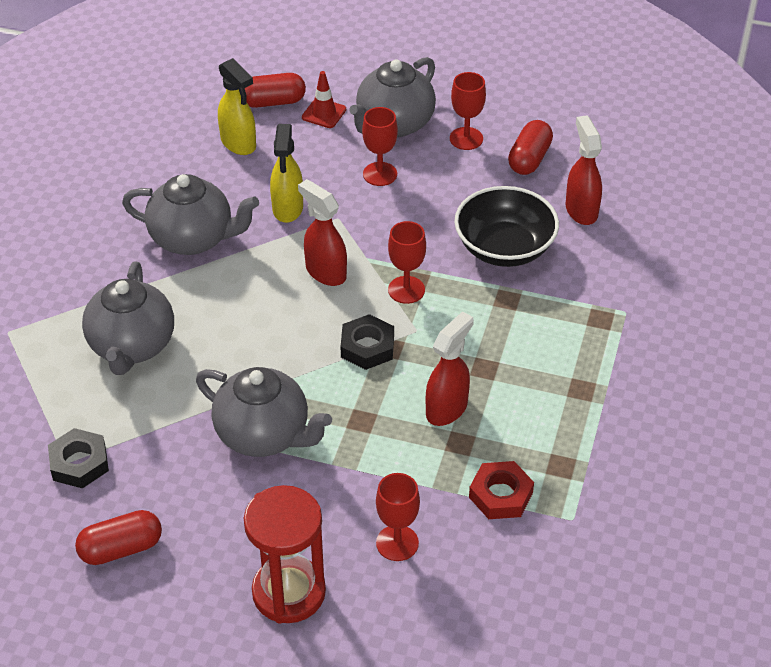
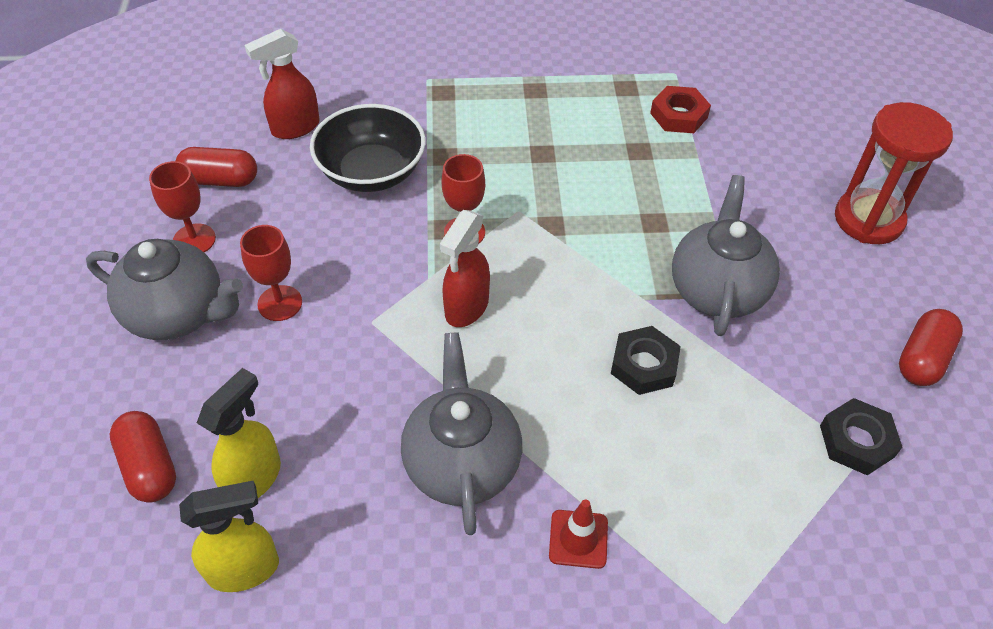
camera: 110 degrees left, 5 degrees up
(121, 548) = (922, 359): red capsule -> red capsule turned 75 degrees clockwise
(132, 346) = (670, 458): grey teapot -> none
(287, 208) = (371, 377): yellow spray bottle -> yellow spray bottle (244, 569)
(324, 113) = (167, 396): red traffic cone -> red traffic cone (578, 539)
(367, 347) = (559, 242): black nut -> black nut (644, 365)
(397, 543) = (769, 165): red goblet -> none
(447, 408) = (605, 167): red spray bottle -> none

